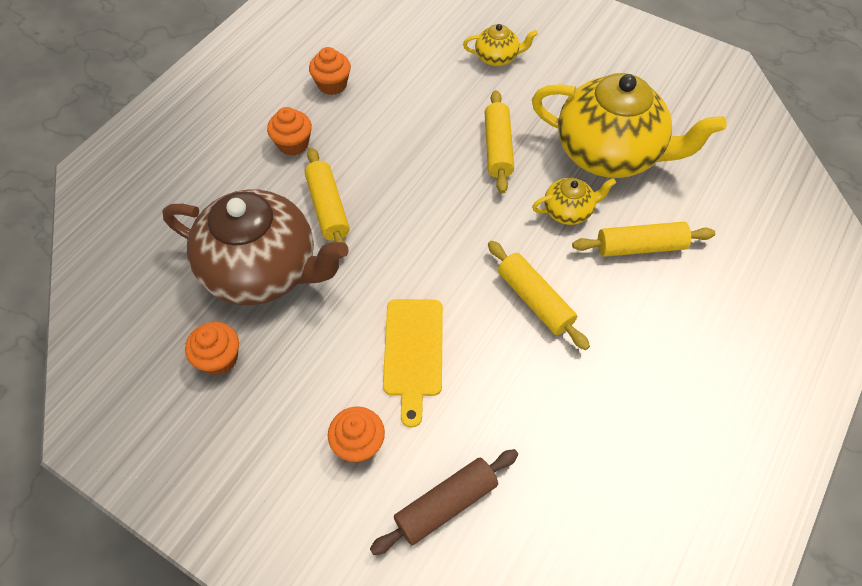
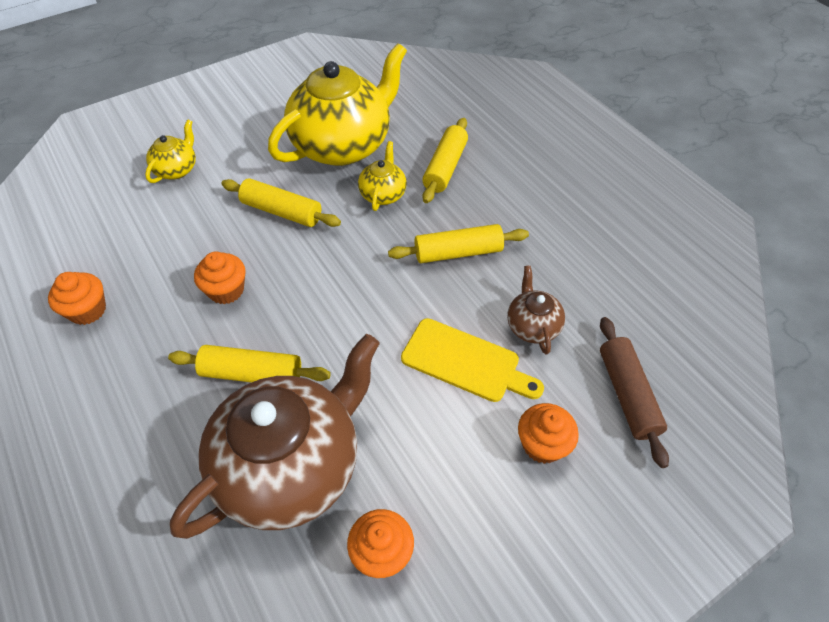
camera: 65 degrees left, 5 degrees down
(293, 144) = (139, 377): orange cupcake -> orange cupcake (226, 290)
(482, 394) = (532, 326): none -> brown teapot

